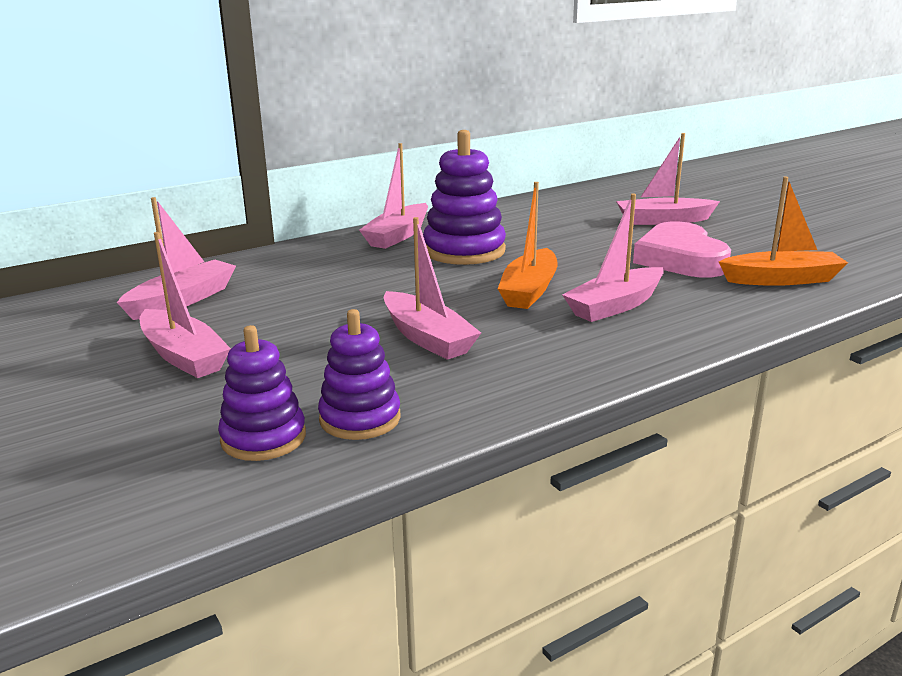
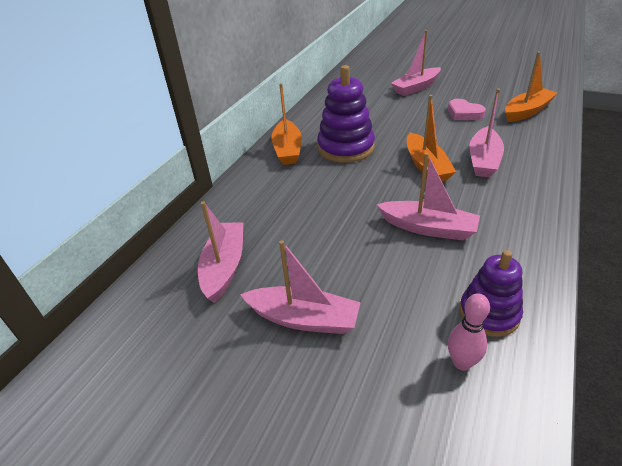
camera: 30 degrees left, 15 degrees up
(263, 438) = (462, 362): purple stacking toy -> pink bowling pin
(397, 236) = (287, 150): pink boat -> orange boat
(680, 259) = (464, 113): pink heart -> pink heart, size x0.59

